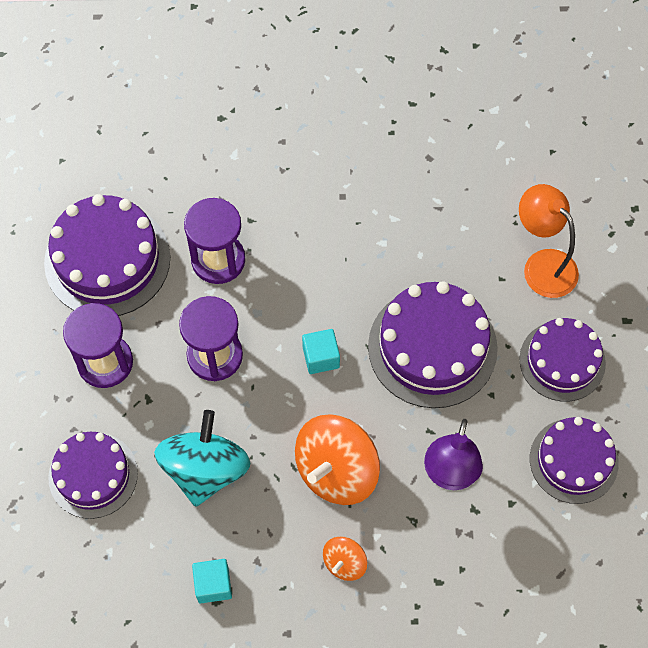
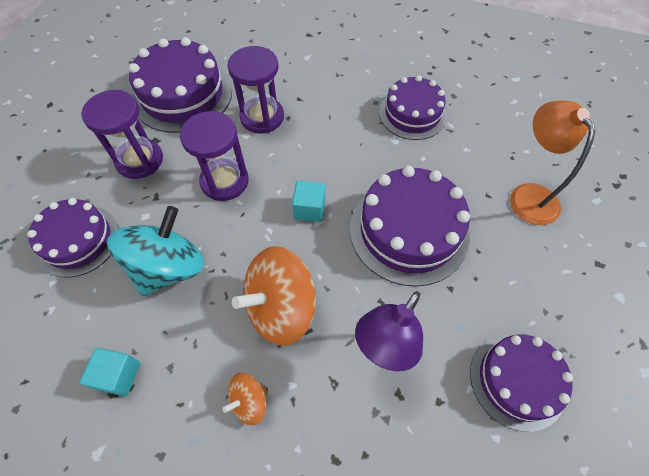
camera: 20 degrees right, 5 degrees down
(562, 361) = (527, 280): purple cake -> purple cake (412, 114)

